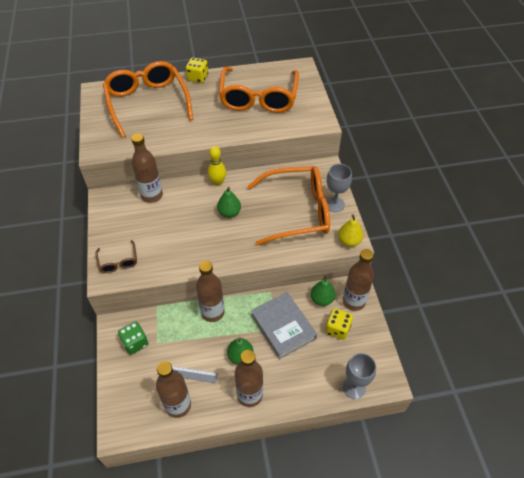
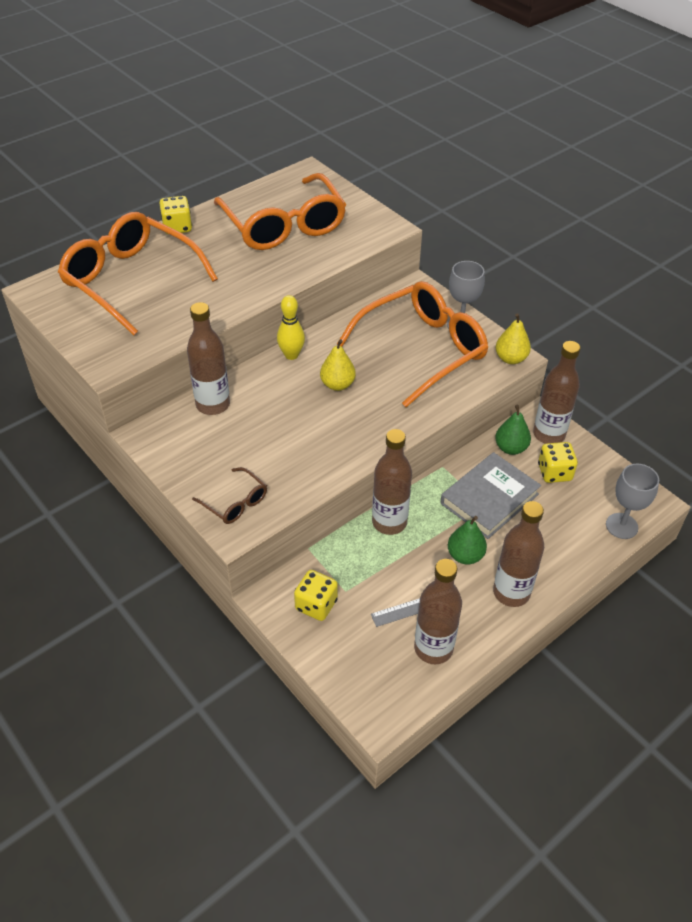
camera: 30 degrees left, 5 degrees down
(135, 343) = (316, 605): green dice -> yellow dice
(229, 213) = (337, 384): green pear -> yellow pear
(283, 326) = (489, 499): grey book -> grey book turned 75 degrees counterclockwise

